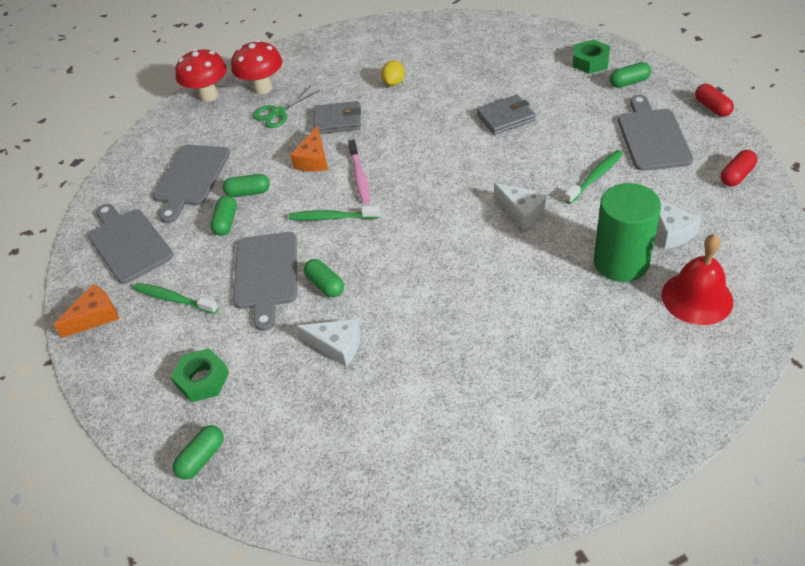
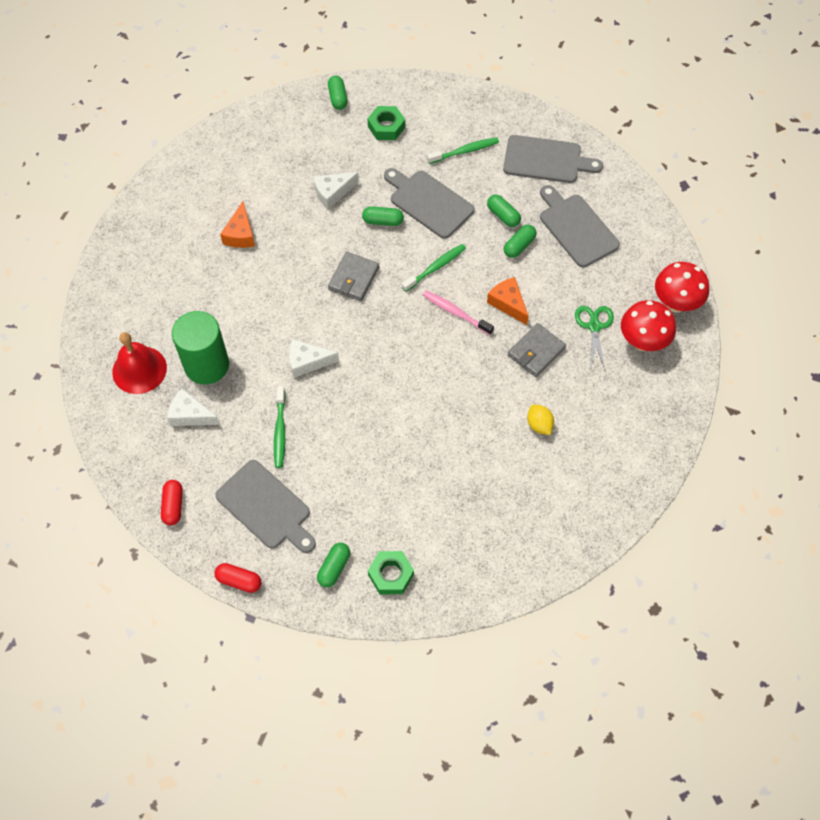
camera: 130 degrees right, 15 degrees up
(95, 316) = (496, 112): orange cheese -> orange cheese (240, 234)
(505, 117) = (403, 448): grey wallet -> grey wallet (353, 278)

